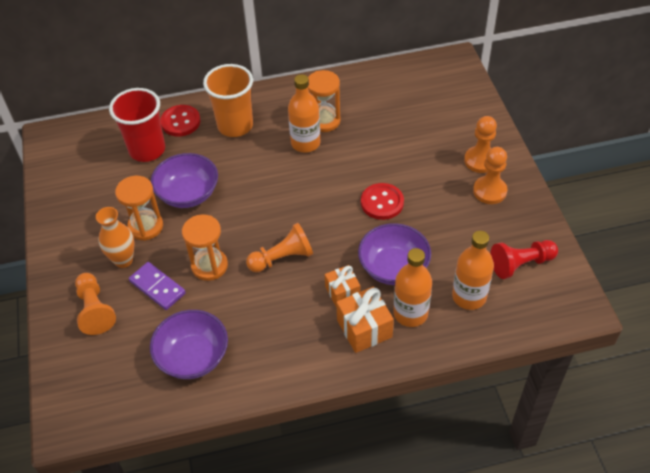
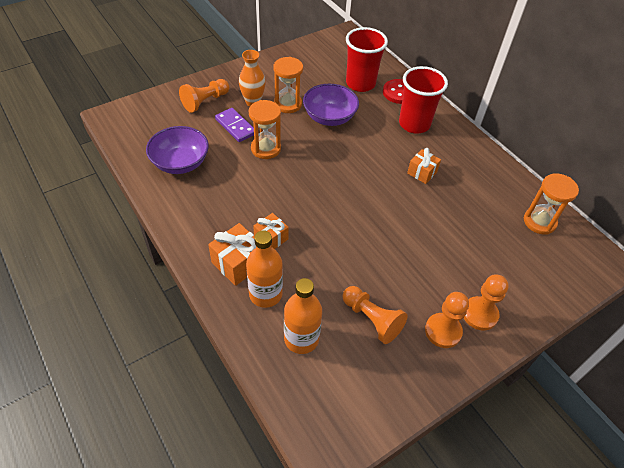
camera: 65 degrees right, 0 degrees up
(157, 287) = (235, 126): purple domino -> purple domino turned 60 degrees counterclockwise
(235, 126) = (414, 124): orange cup -> red cup
(282, 258) = (291, 190): orange pawn -> orange pawn (372, 319)
(305, 143) = (422, 172): orange bottle -> orange gift
(324, 121) = (455, 179): orange hourglass -> orange hourglass (539, 222)
(382, 202) = (382, 243): red button -> none
(393, 267) = (312, 269): purple bowl -> none
(521, 264) = (360, 379): red pawn -> none

